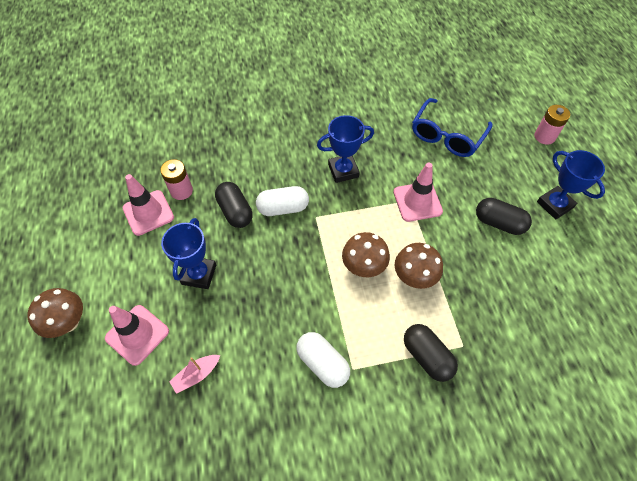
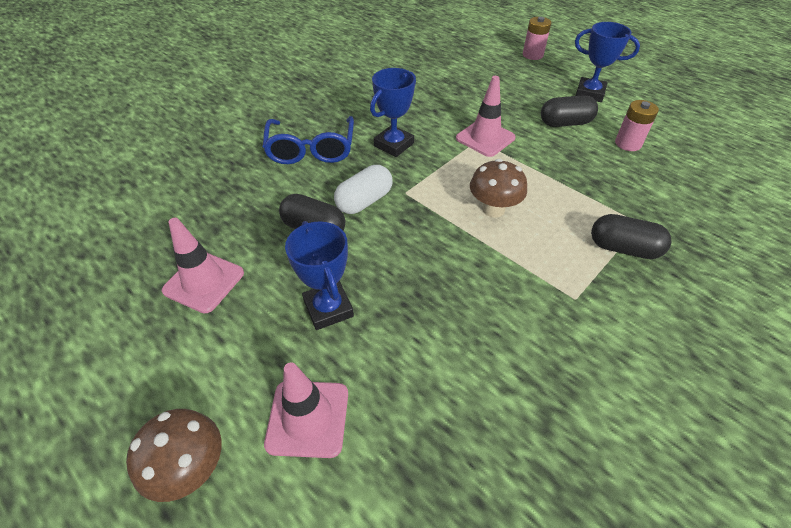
camera: 35 degrees left, 10 degrees down
(181, 191) = (229, 240): pink battery -> pink battery (628, 143)
(196, 375) = (425, 412): pink boat -> none
(322, 363) = (544, 311): white capsule -> none
(414, 277) = (545, 194): brown mushroom -> none
(447, 135) = (458, 83): blue glasses -> blue glasses (311, 149)

